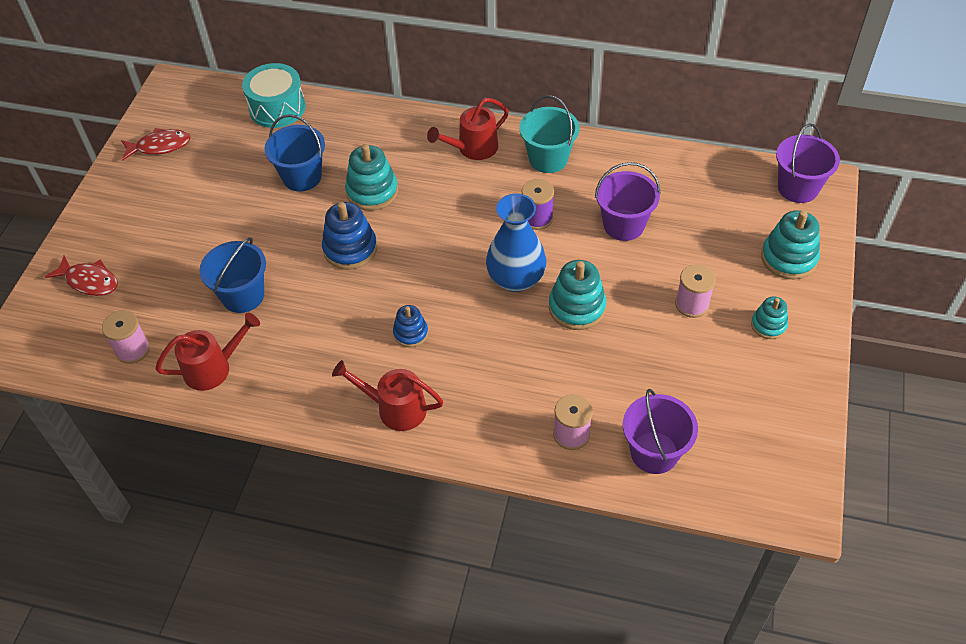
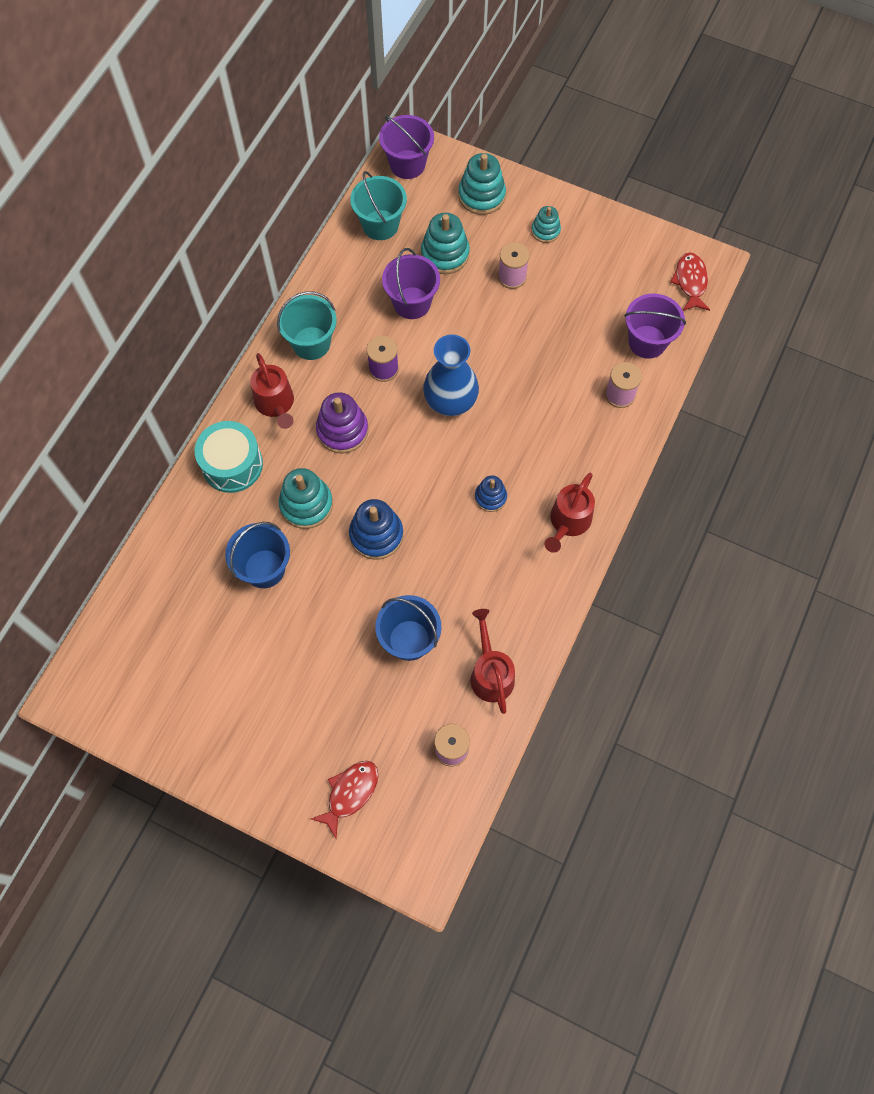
camera: 80 degrees left, 15 degrees up
(160, 146) = (168, 714): red fish -> red fish (690, 282)
(277, 108) = (150, 583): turquoise drum -> turquoise drum (232, 464)
(458, 201) = (342, 430): none -> purple stacking toy
(577, 307) = (494, 361): turquoise stacking toy -> turquoise stacking toy (445, 254)
(709, 182) = (380, 225): none -> turquoise bucket

